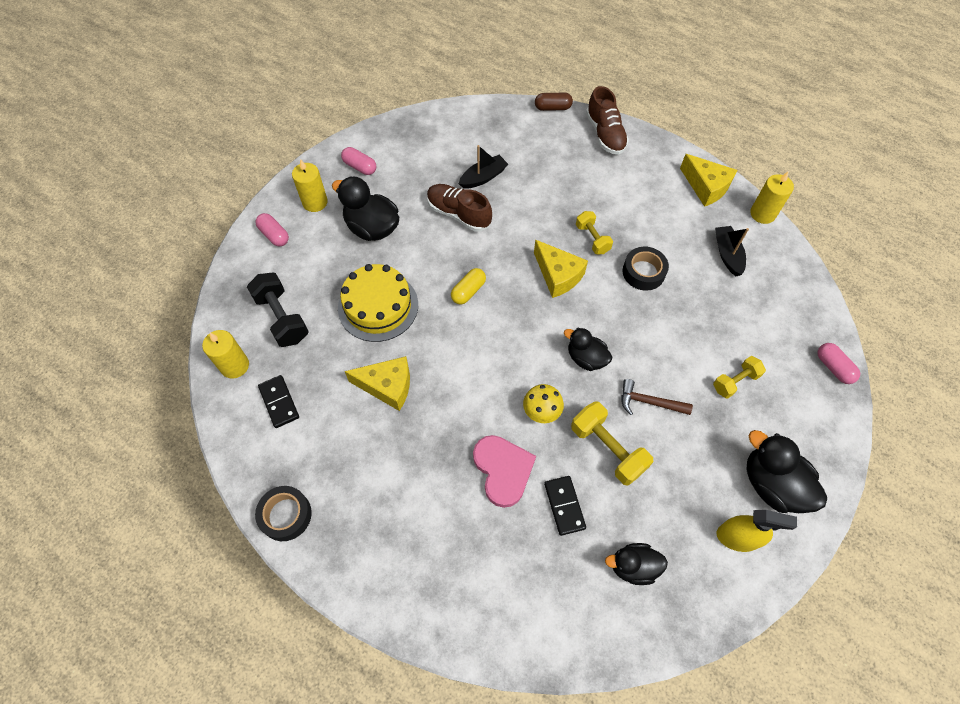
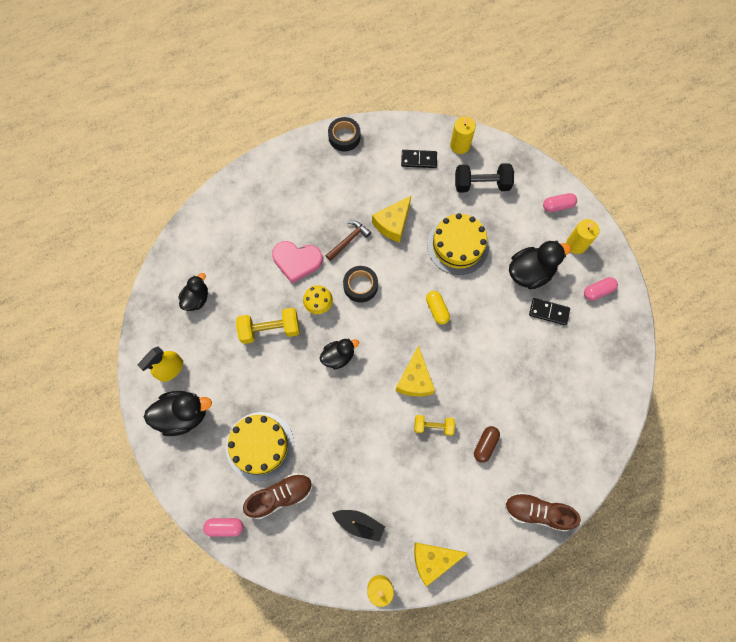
camera: 120 degrees right, 10 degrees up
(458, 214) = (511, 340): brown shoe -> brown shoe (280, 496)
(483, 177) = (539, 379): black boat -> none
(552, 108) = (592, 485): brown capsule -> brown capsule (485, 445)
(558, 275) = (415, 379): yellow cheese -> yellow cheese turned 75 degrees counterclockwise
(564, 506) = (253, 283): black domino -> black domino (548, 312)
(643, 272) = (381, 445): black tape -> black tape (360, 286)
(649, 402) = (283, 376): brown hammer -> brown hammer (348, 240)
(735, 382) = (260, 446): yellow dumbbell -> yellow cake

